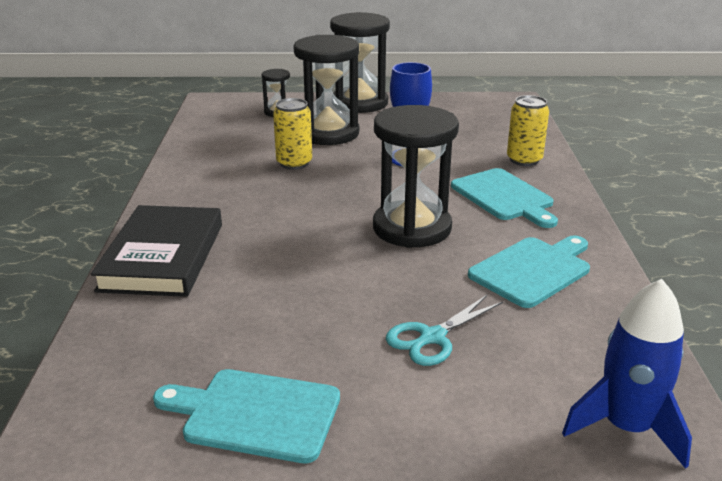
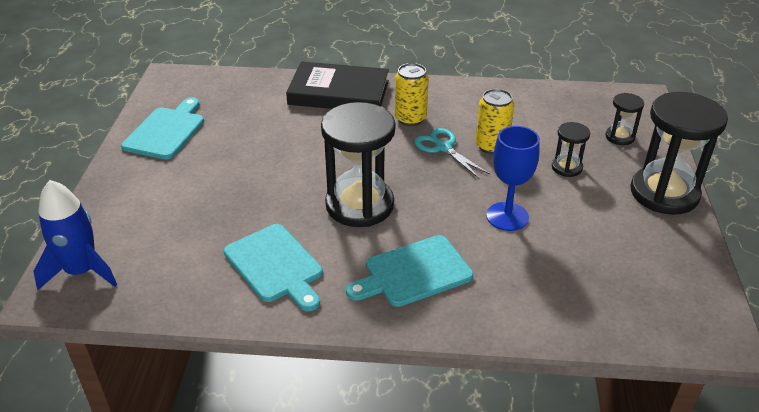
camera: 95 degrees right, 10 degrees up
(328, 133) = (566, 167): black hourglass -> black hourglass, size x0.48
(432, 337) = (207, 200): turquoise scissors -> turquoise scissors (443, 148)
(524, 160) = (507, 306): yellow can -> yellow can (410, 119)

